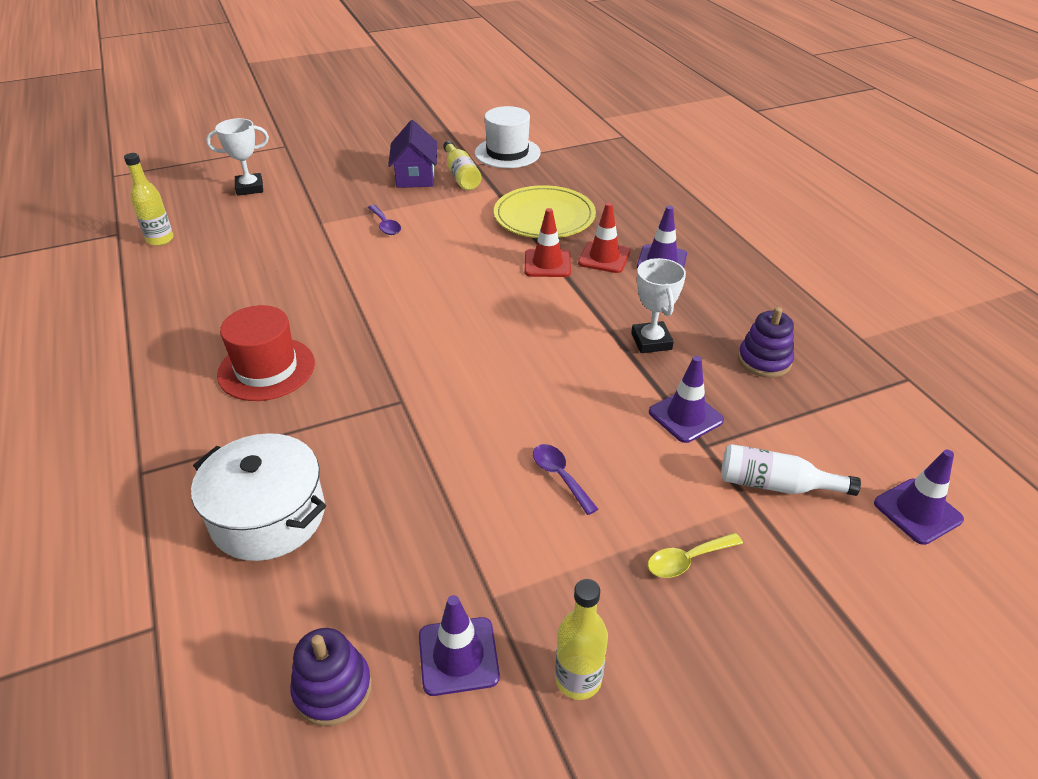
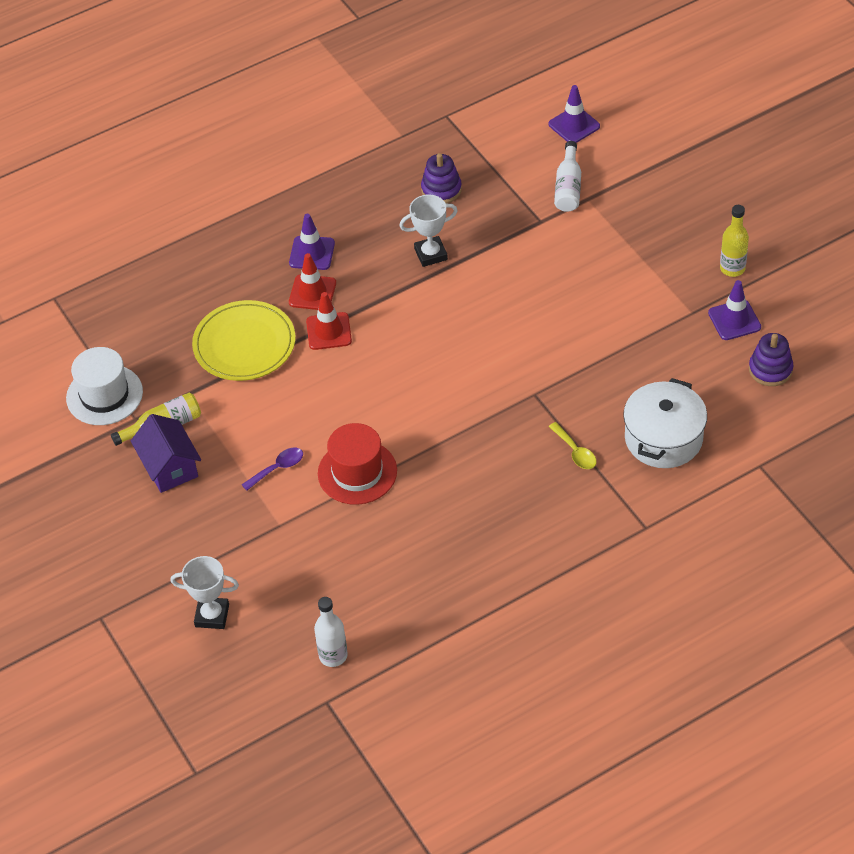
camera: 95 degrees left, 10 degrees up
(160, 240) = (333, 655): yellow bottle -> white bottle
(249, 188) = (212, 615): white trophy -> white trophy turned 60 degrees counterclockwise
(266, 369) = (516, 491): red hat -> red hat (357, 472)
(415, 176) = (169, 467): purple house -> purple house turned 75 degrees clockwise
(560, 476) = (588, 292): purple spoon -> none
(685, 416) = (513, 231): purple traffic cone -> none
(687, 560) = (640, 227): yellow spoon -> yellow spoon (575, 452)

